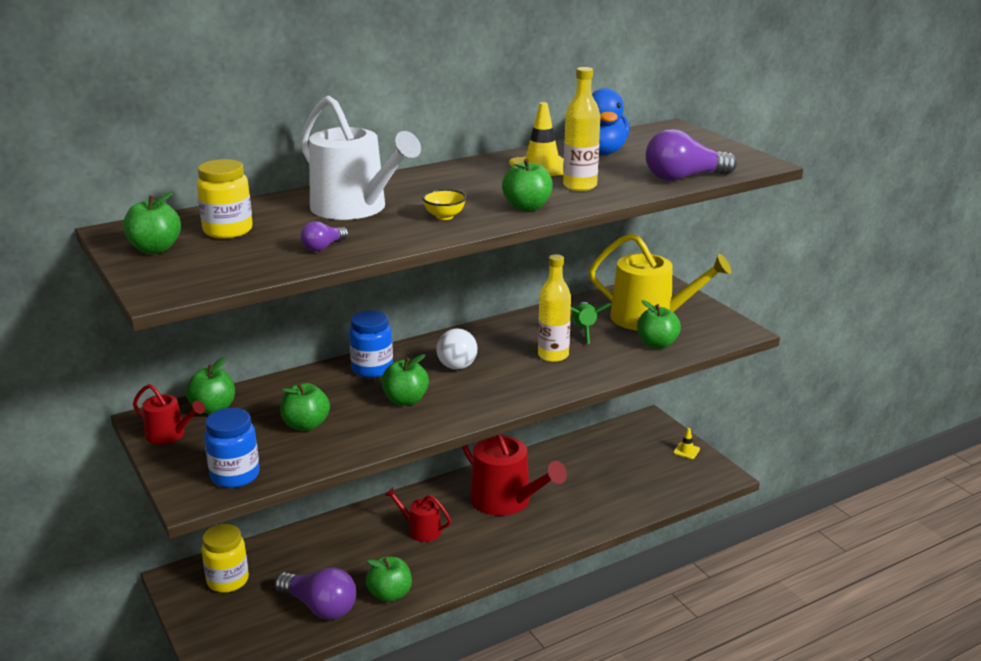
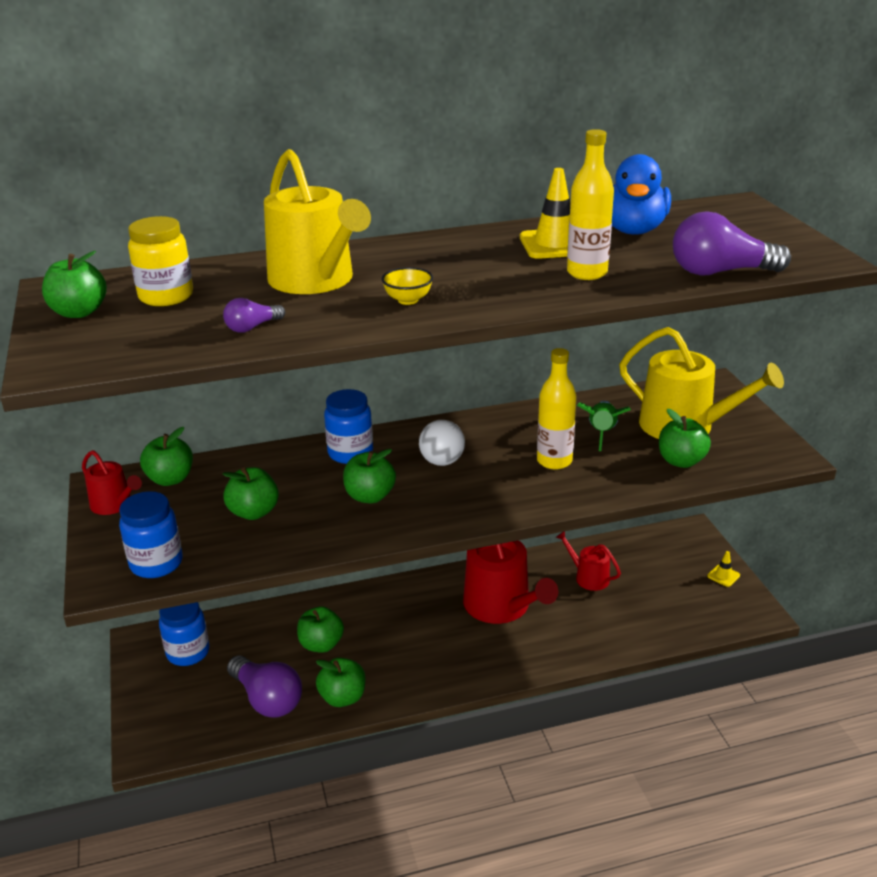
camera: 15 degrees right, 5 degrees up
(228, 580) = (188, 652): yellow jar -> blue jar
(355, 208) = (316, 281): white watering can -> yellow watering can
(420, 530) = (399, 626): red watering can -> red watering can (588, 577)
(527, 207) = (509, 296): green apple -> green apple (321, 644)

